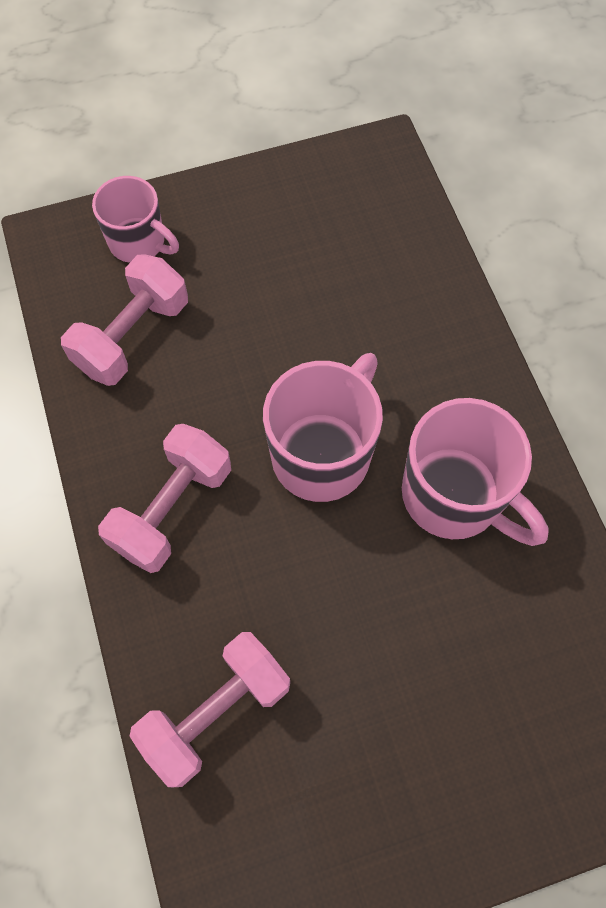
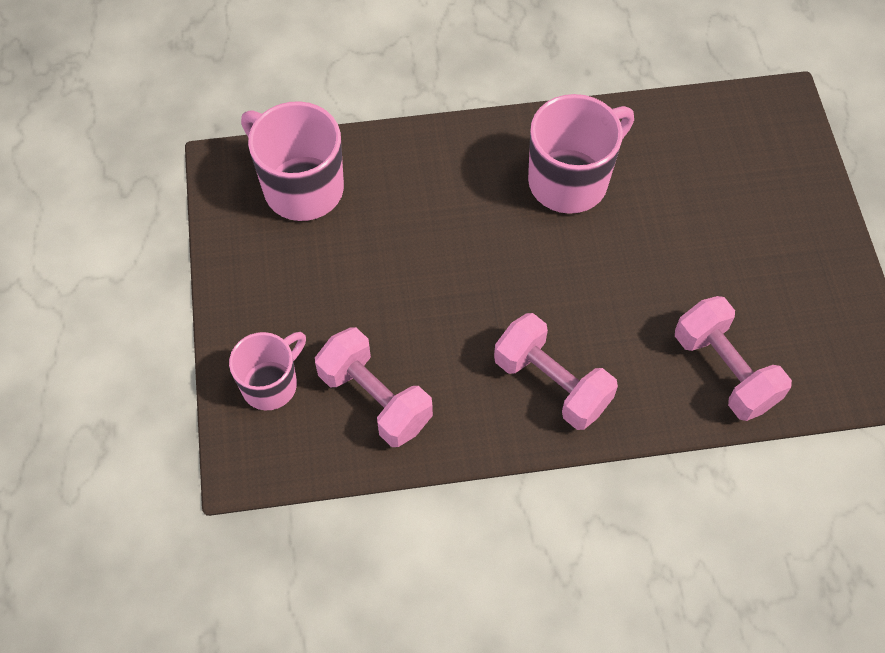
camera: 80 degrees left, 5 degrees down
(323, 453) = (519, 264): pink mug -> pink mug (301, 187)

